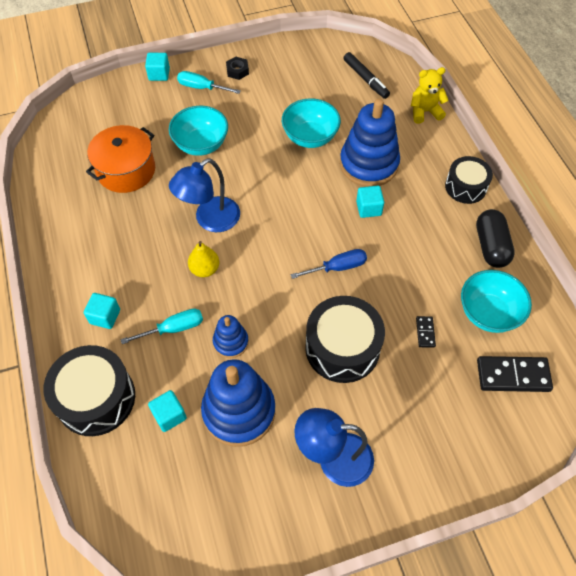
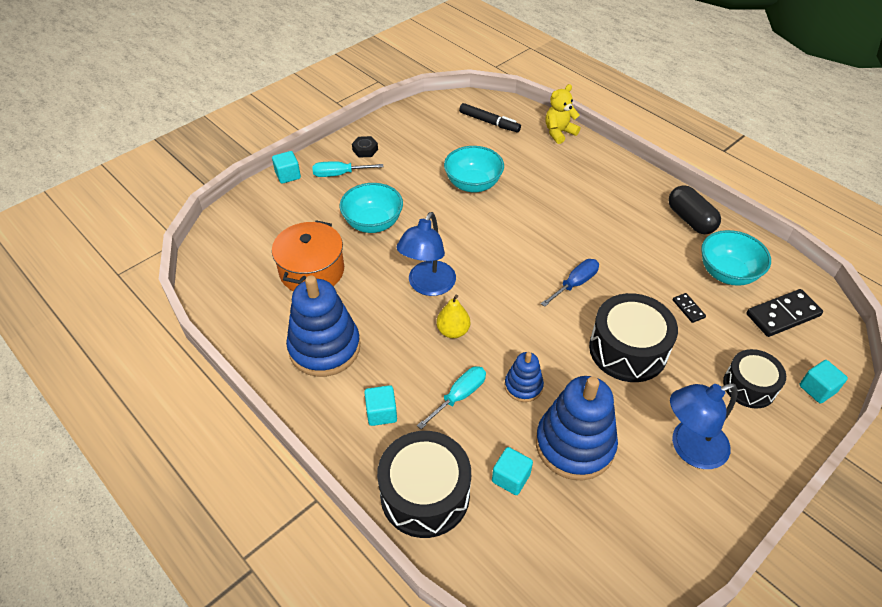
camera: 25 degrees left, 10 degrees down
(368, 208) = (567, 225): turquoise cube -> turquoise cube (817, 389)
(369, 164) = (541, 189): blue stacking toy -> blue stacking toy (324, 348)
(465, 187) = (636, 180): black drum -> black drum (749, 386)

